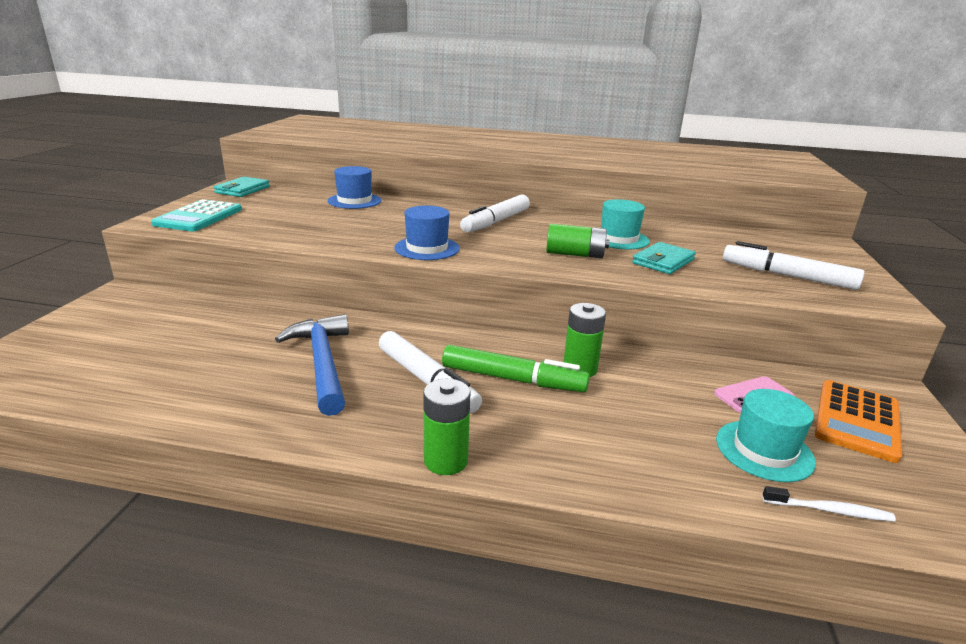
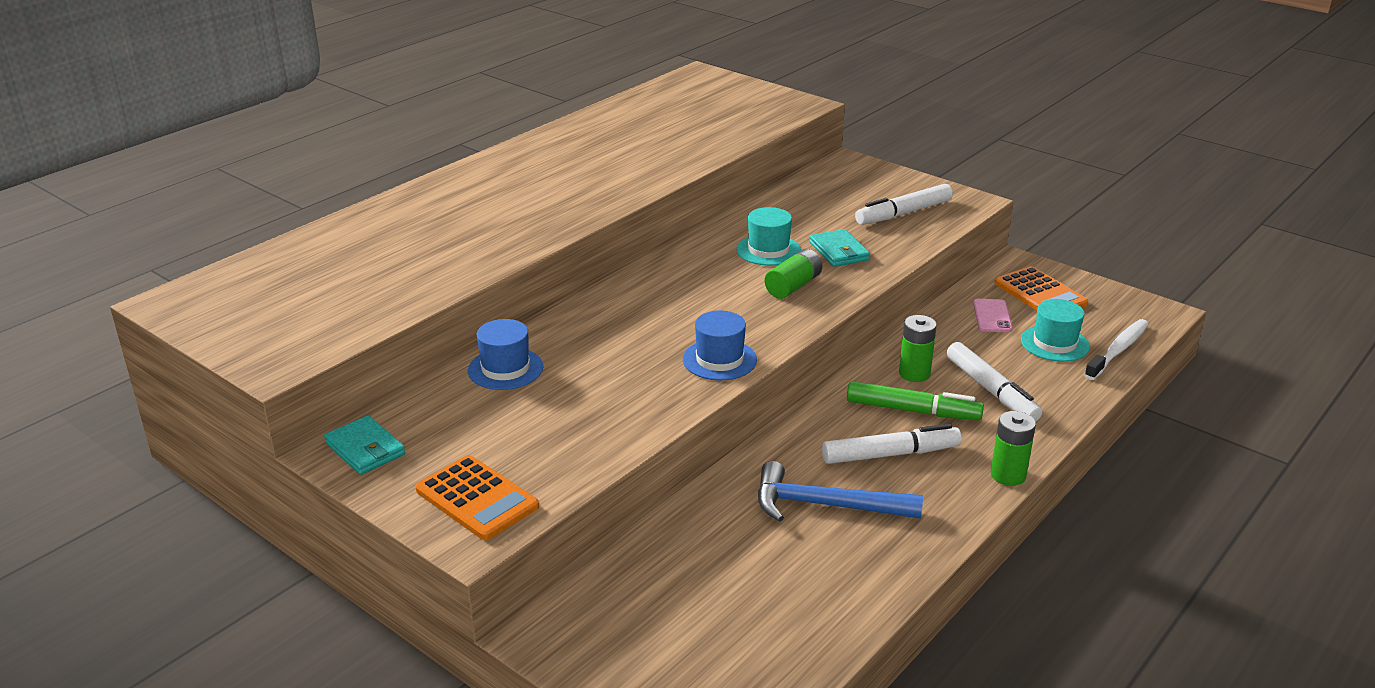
camera: 60 degrees left, 5 degrees up
(199, 217) = (477, 498): turquoise calculator -> orange calculator
(496, 222) = (666, 298): white marker -> white marker (991, 391)
(513, 379) = (913, 411): green marker -> green marker turned 60 degrees clockwise
(829, 510) = (1118, 350): white toothbrush -> white toothbrush, size x1.65

